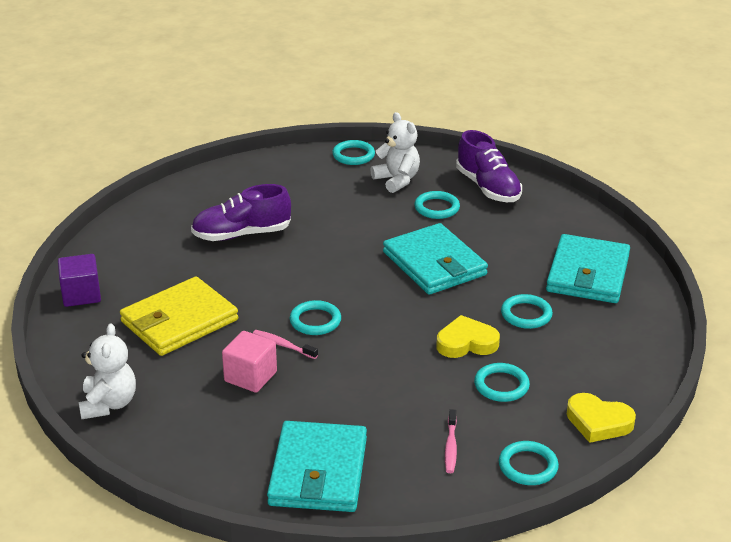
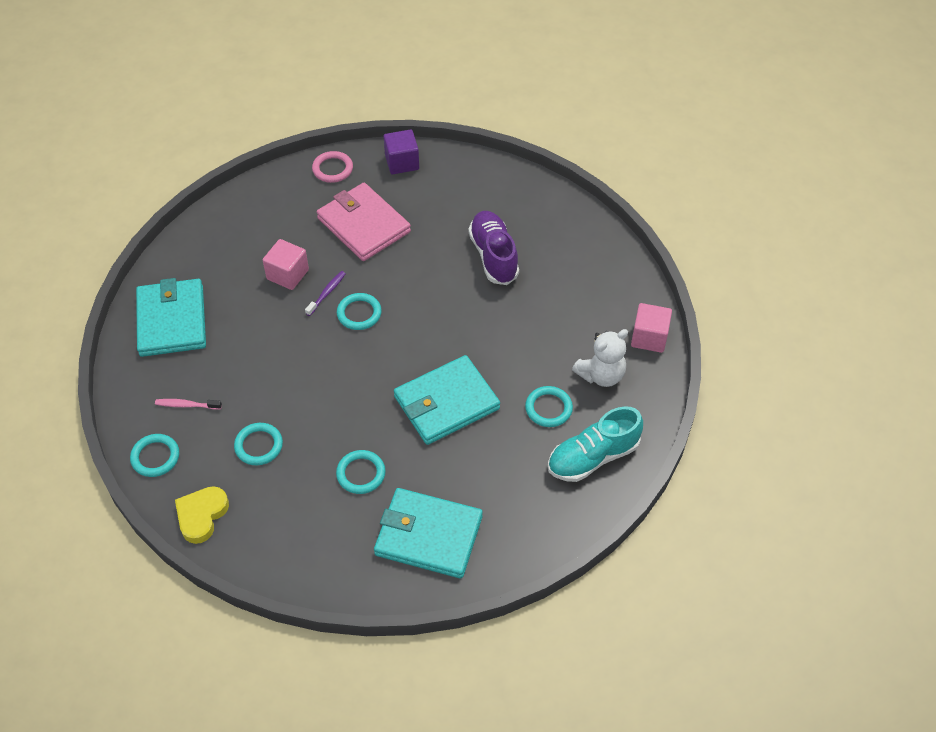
camera: 90 degrees right, 20 degrees up
(76, 348) = (332, 169): none -> pink ring
(108, 404) = (264, 195): white teddy bear -> none
(179, 321) = (363, 225): yellow wallet -> pink wallet
(283, 345) = (327, 293): pink toothbrush -> purple toothbrush
(318, 471) = (172, 320): turquoise wallet -> turquoise wallet turned 75 degrees clockwise
(353, 155) = (649, 337): turquoise ring -> pink cube
(466, 343) = (321, 423): yellow heart -> none
(488, 188) = (593, 457): purple shoe -> turquoise shoe

